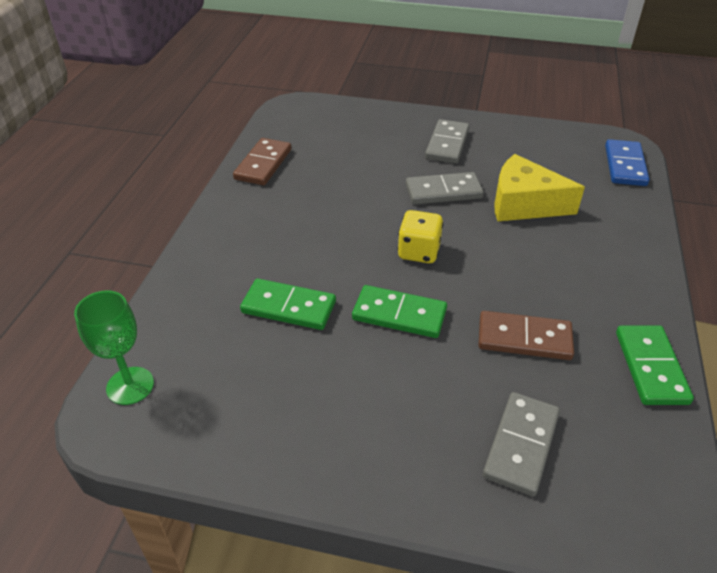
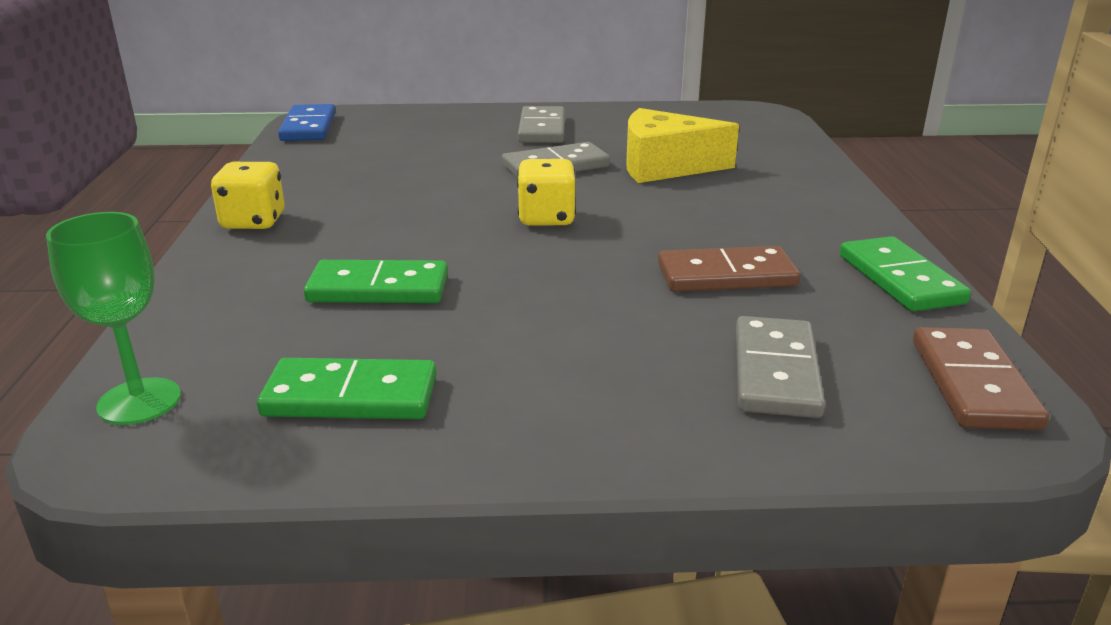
camera: 15 degrees left, 15 degrees down
(226, 222) = (253, 222): none -> yellow dice
(263, 164) = (293, 167): brown domino -> brown domino (973, 384)
(399, 314) = (545, 275): green domino -> green domino (351, 396)
(625, 165) = (770, 126): blue domino -> blue domino (308, 127)

